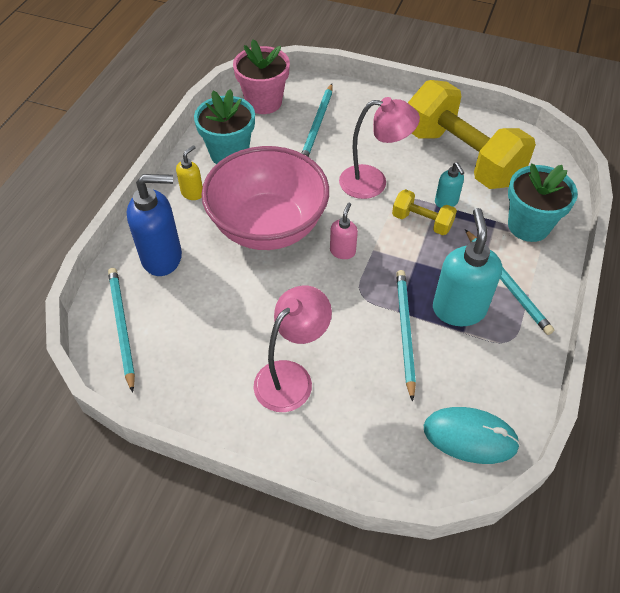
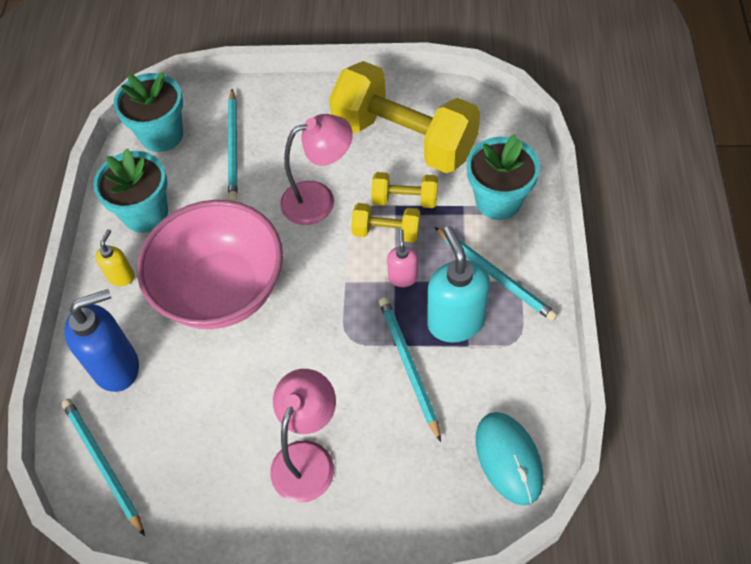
camera: 15 degrees left, 5 degrees up
(264, 102) = (162, 135): pink flower pot -> turquoise flower pot
(342, 251) = (313, 294): pink soap dispenser -> pink soap dispenser (403, 277)
(446, 202) = (405, 199): turquoise soap dispenser -> yellow dumbbell
(470, 436) = (509, 459): turquoise mouse -> turquoise mouse turned 75 degrees clockwise

